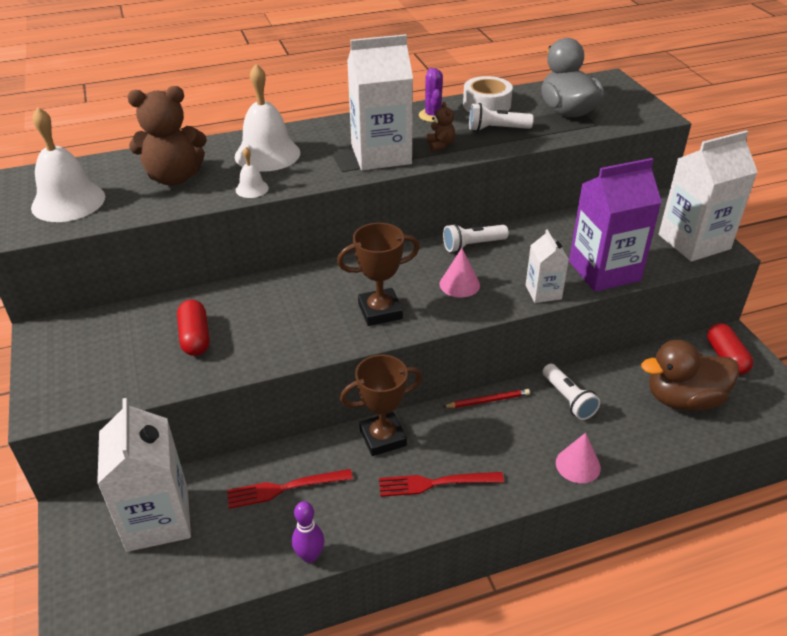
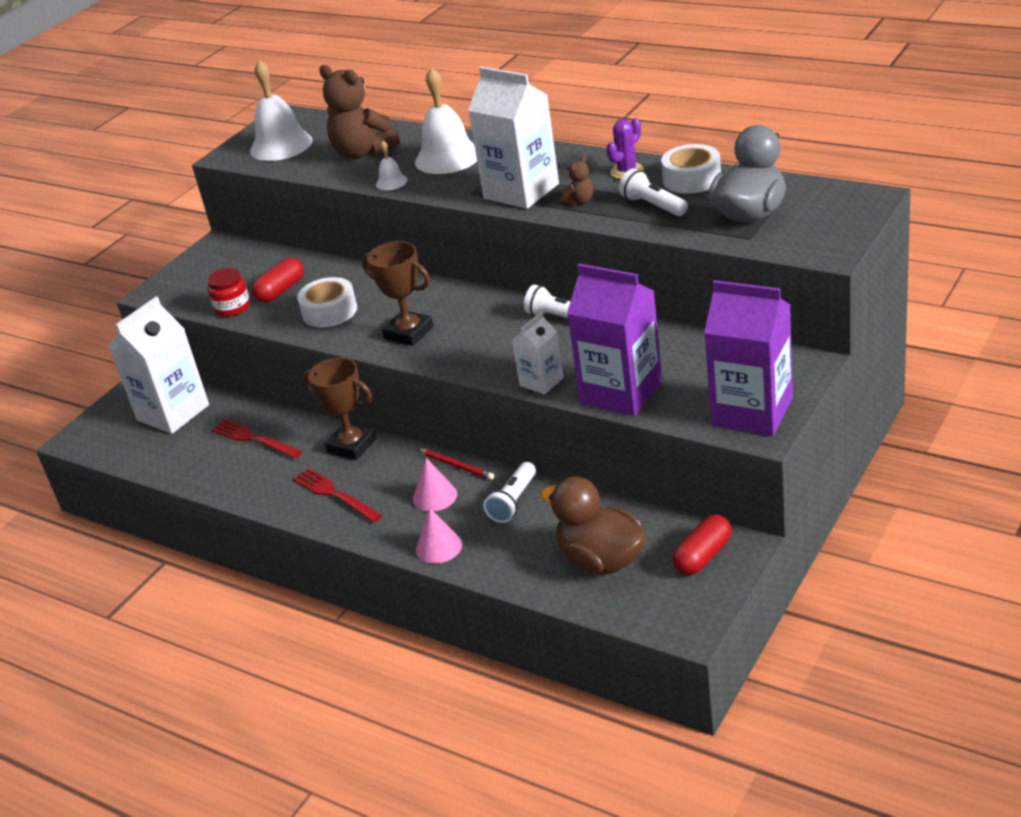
camera: 55 degrees right, 5 degrees down
(169, 376) = (232, 307): none -> red jar
(277, 330) = (329, 311): none -> white tape
(310, 556) = (209, 485): purple bowling pin -> none
(459, 284) = (494, 342): pink cone -> pink cone (435, 496)
(694, 242) = (752, 412): white carton -> purple carton

